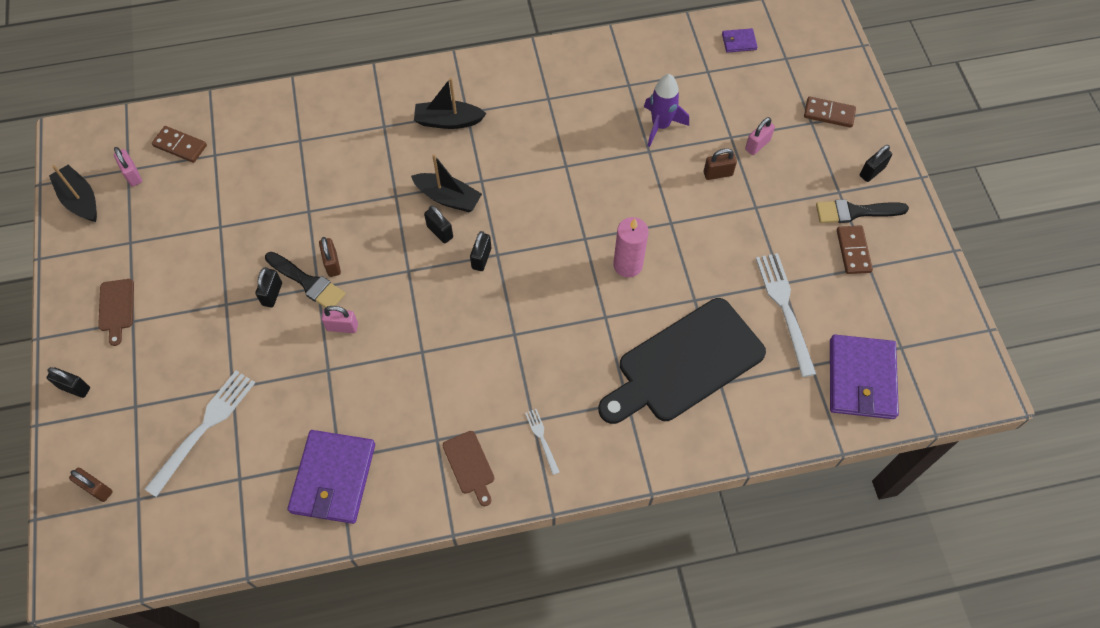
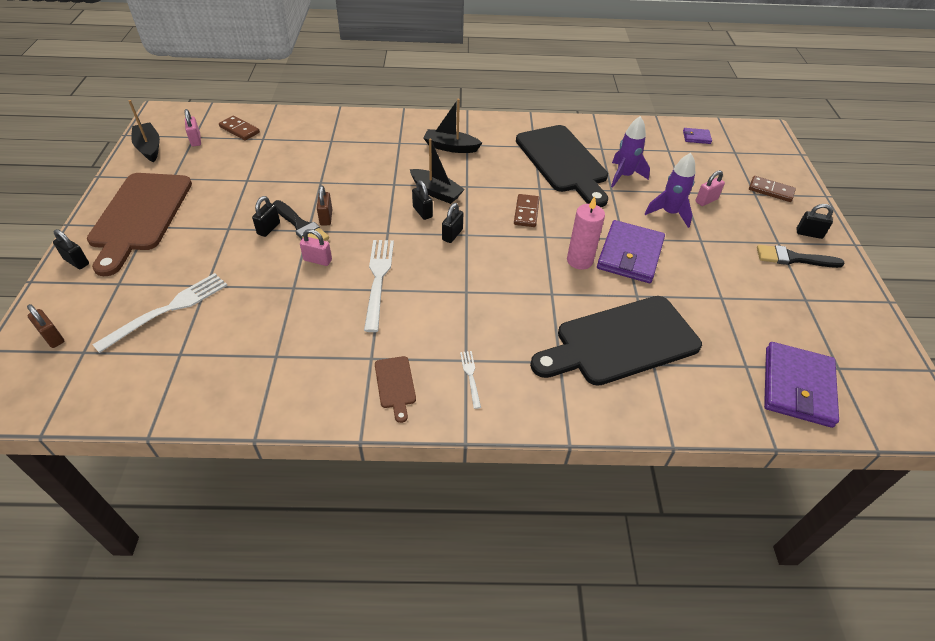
camera: 10 degrees right, 15 degrees down
(116, 308) = (140, 216): brown cutting board -> brown cutting board, size x2.40
(333, 478) = (264, 370): purple wallet -> purple wallet (629, 255)
(586, 117) = (563, 162): none -> black cutting board
(718, 174) = (669, 213): brown padlock -> purple rocket
(785, 308) = (722, 317): white fork -> white fork (378, 279)
(853, 251) = (790, 285): brown domino -> brown domino (526, 212)
(872, 172) = (809, 234): black padlock -> black padlock turned 45 degrees clockwise

